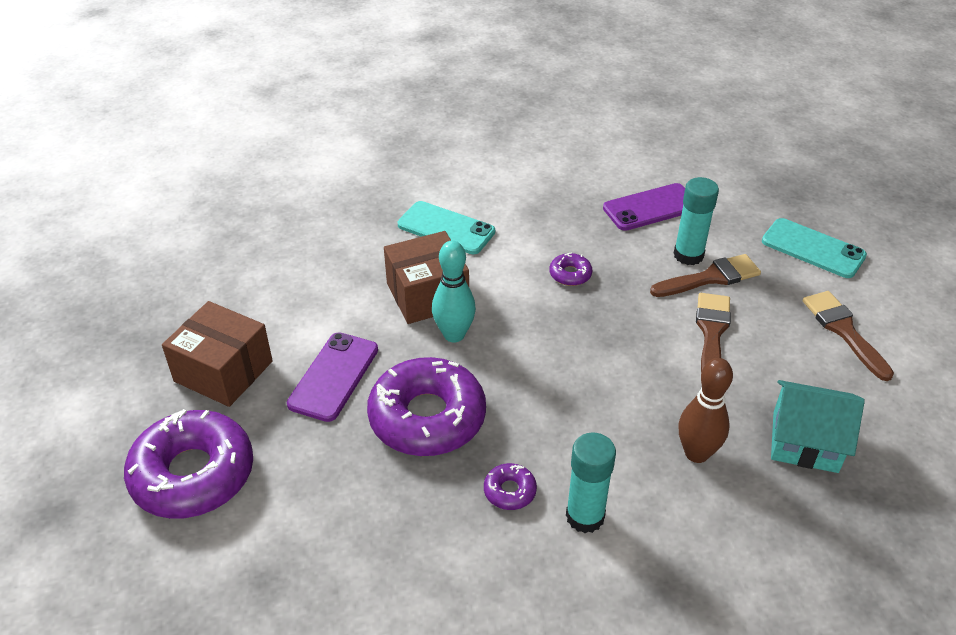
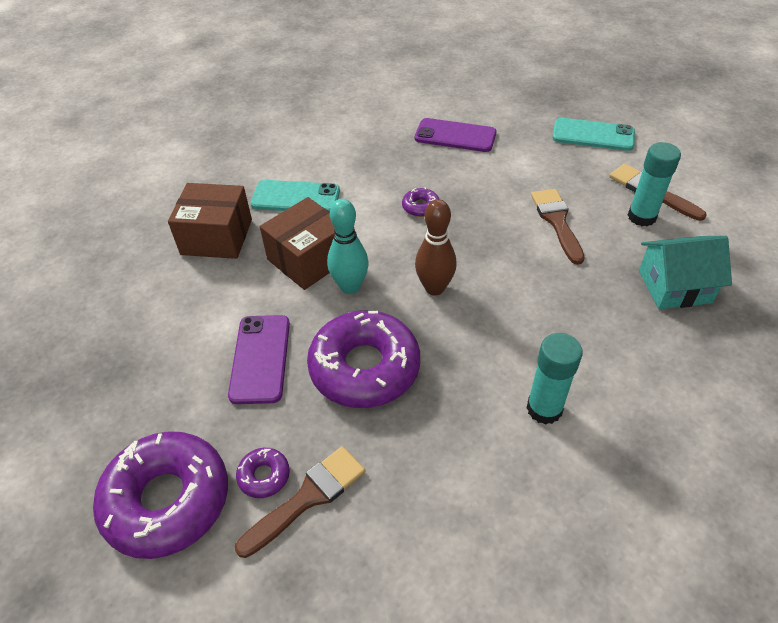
camera: 20 degrees left, 5 degrees up
(223, 371) = (150, 388): brown box -> brown box (216, 237)
(509, 491) = (470, 409): purple donut -> purple donut (264, 476)
(650, 208) = (455, 136): purple phone -> purple phone turned 60 degrees clockwise
(688, 255) = (505, 165): turquoise glue stick -> turquoise glue stick (641, 217)
(696, 453) = (601, 323): brown bowling pin -> brown bowling pin (434, 288)
(710, 277) = (531, 178): brown brush -> brown brush (308, 497)

